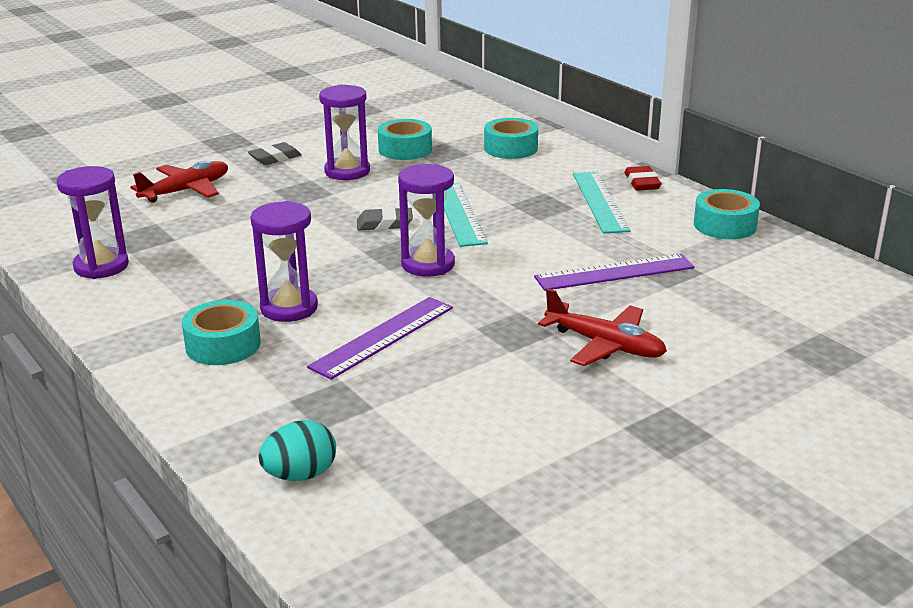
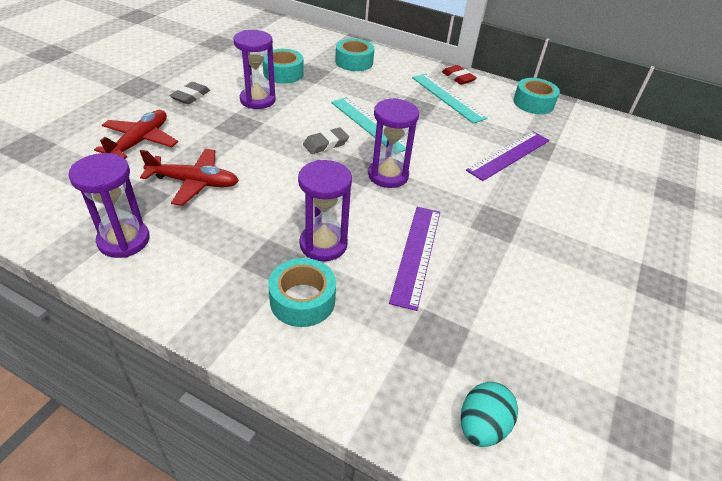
camera: 30 degrees left, 15 degrees up
(605, 345) = (560, 220): red plane -> red plane (194, 182)

